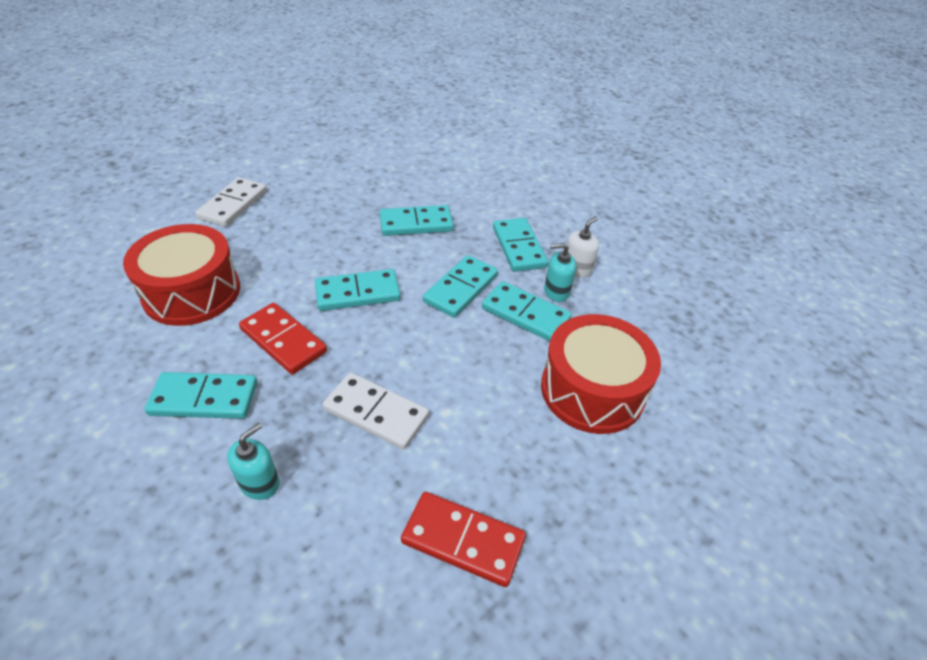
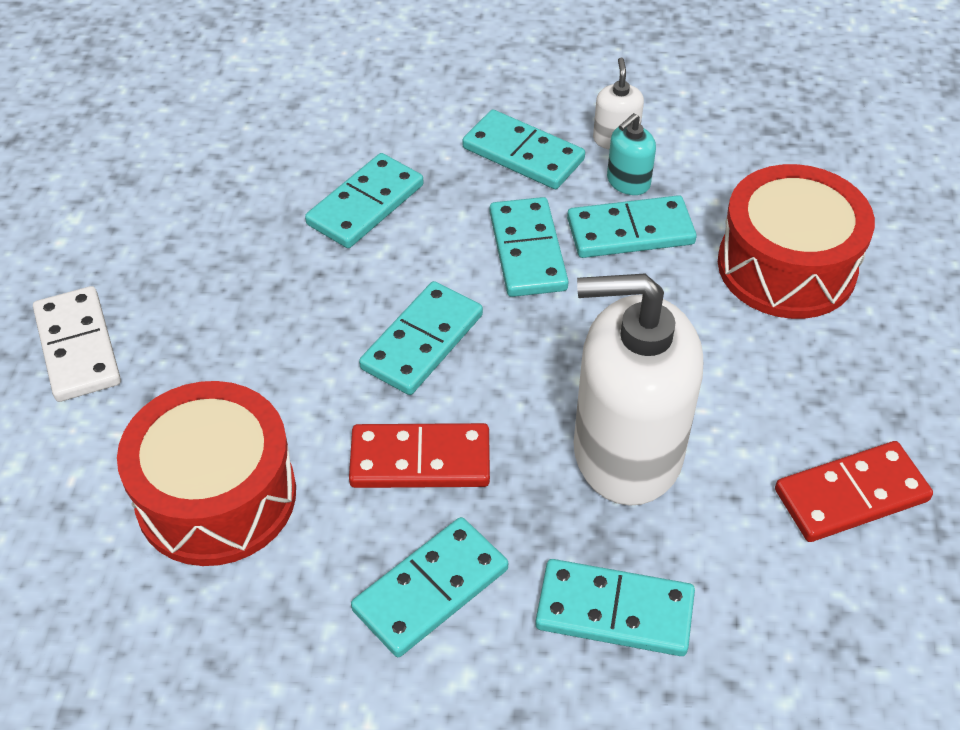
camera: 40 degrees left, 5 degrees up
(260, 483) = (614, 611): turquoise soap dispenser -> turquoise domino
(376, 413) = (627, 452): white domino -> white soap dispenser

